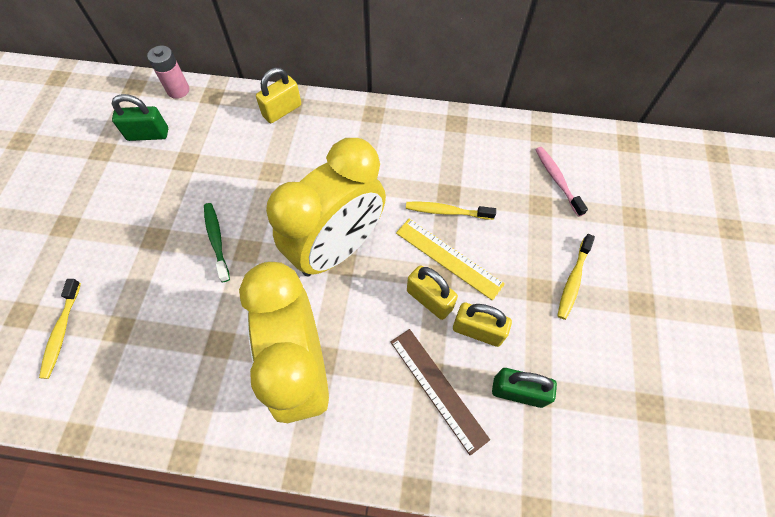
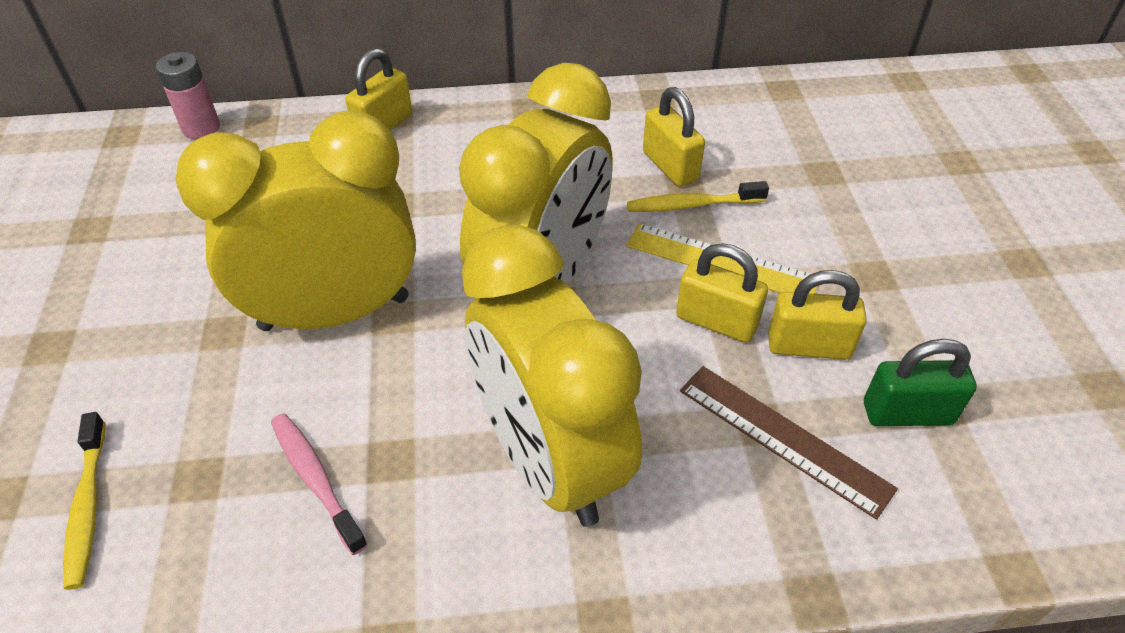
camera: 15 degrees left, 15 degrees down
(148, 134) = (167, 193): green padlock -> none
(216, 240) = (335, 312): green toothbrush -> yellow clock
(444, 179) = (670, 166): none -> yellow padlock
(557, 180) = (833, 138): pink toothbrush -> pink toothbrush (315, 479)
(573, 280) = (916, 253): yellow toothbrush -> none

